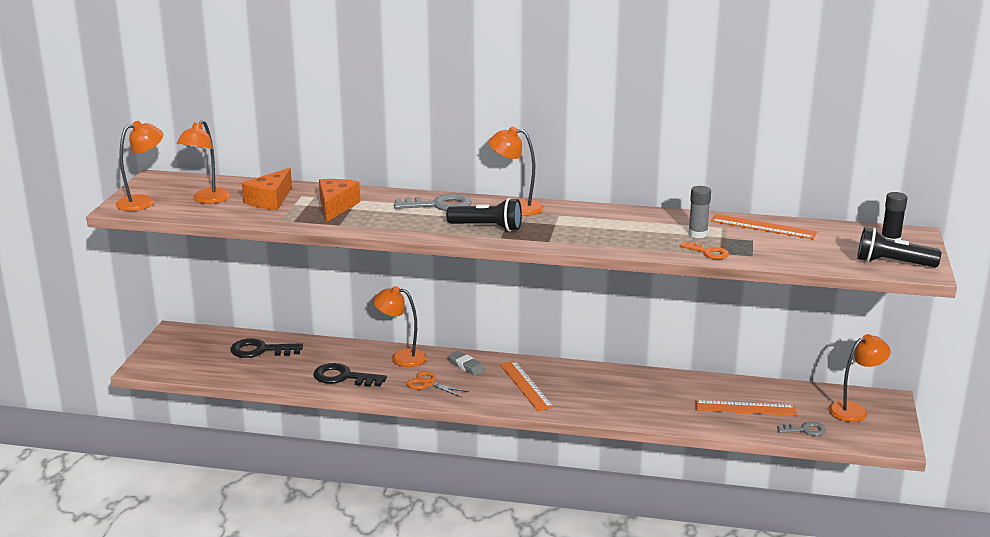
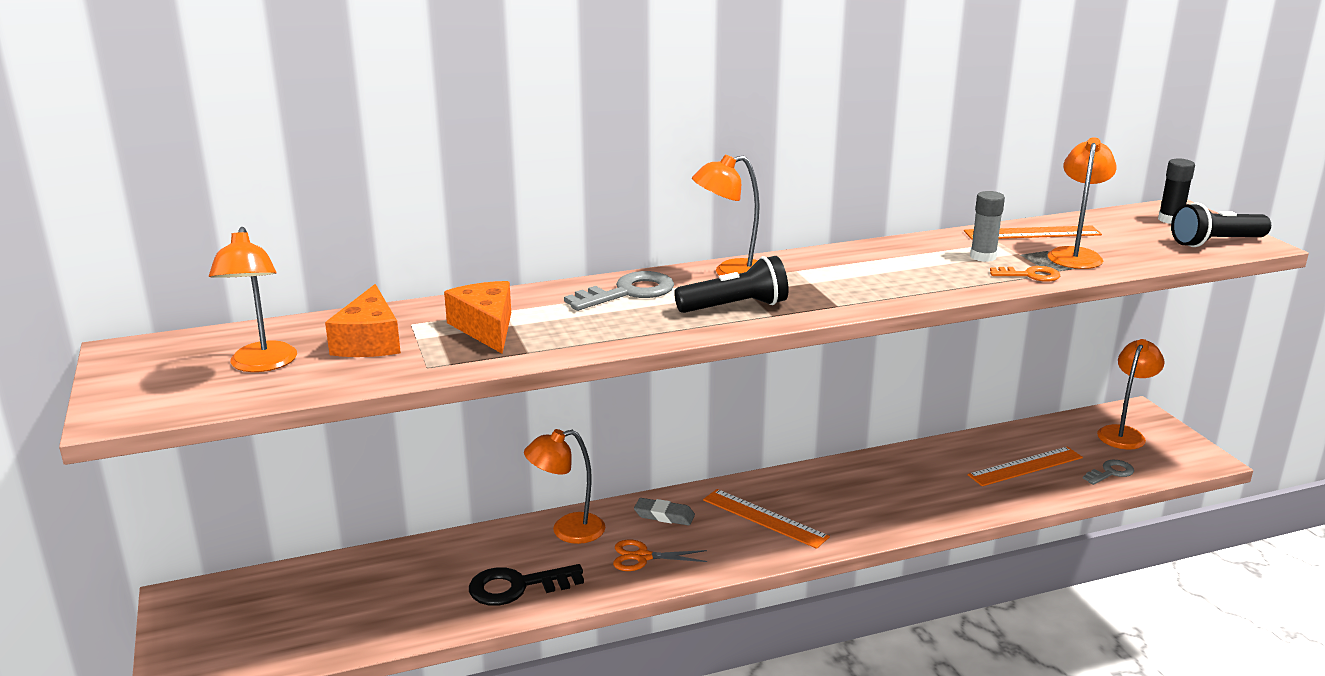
camera: 30 degrees left, 0 degrees up
(143, 202) = (147, 394): orange lamp -> orange lamp (1075, 255)
(260, 350) = (351, 585): black key -> none

